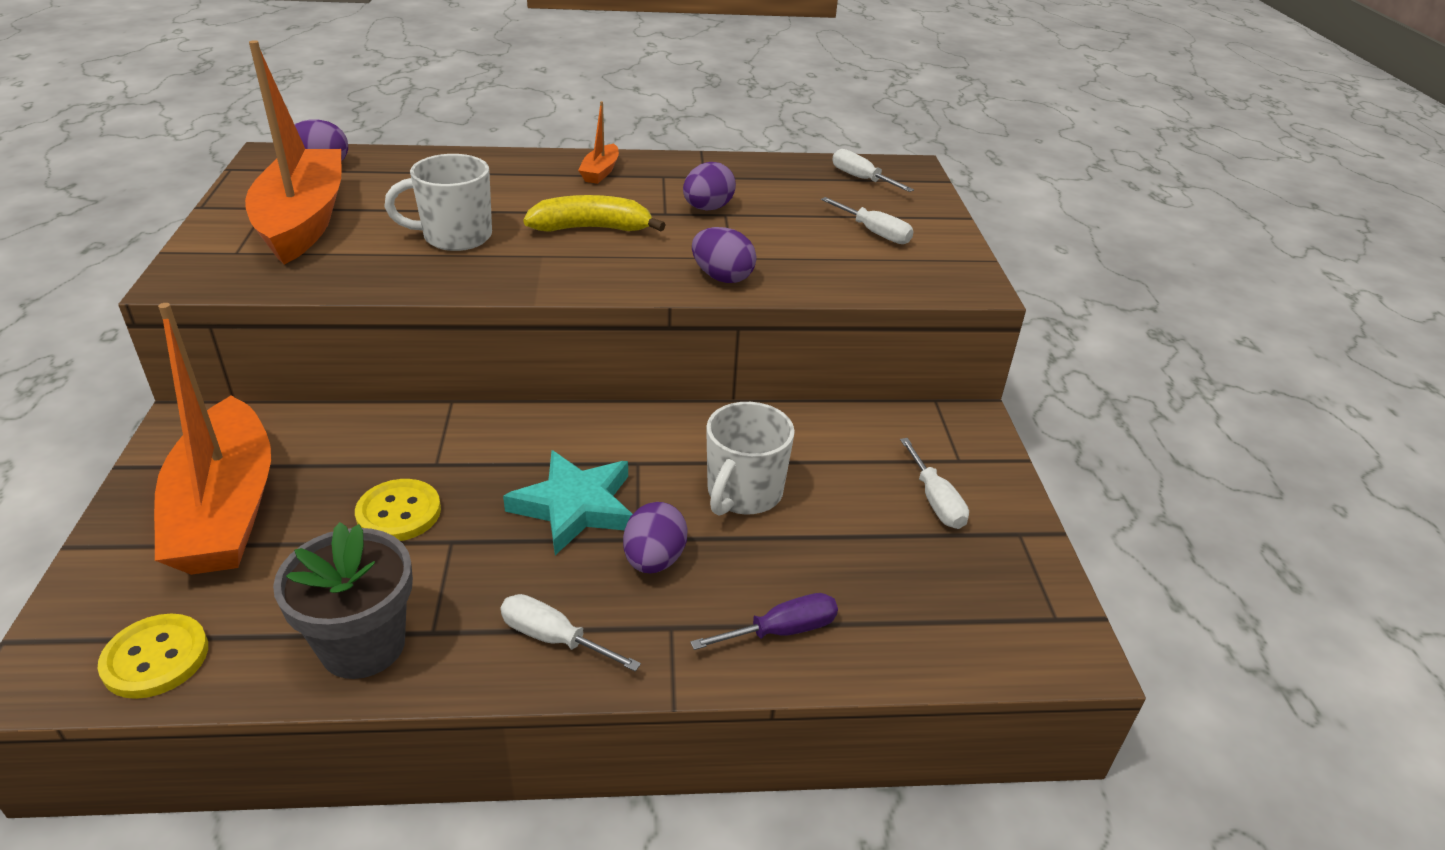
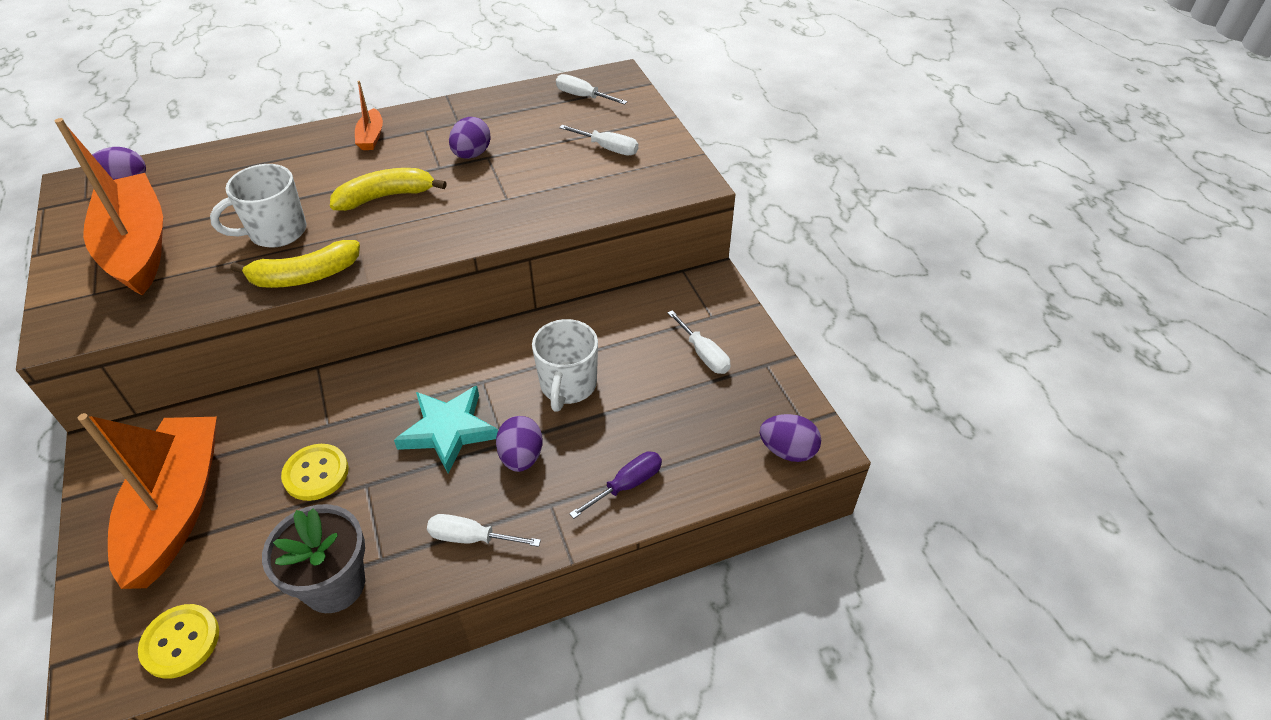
camera: 15 degrees left, 10 degrees up
(226, 509) = (176, 509): orange boat -> orange boat turned 150 degrees counterclockwise
(466, 284) = (305, 276): none -> yellow banana
(722, 277) = (505, 220): purple egg -> purple egg (787, 451)

